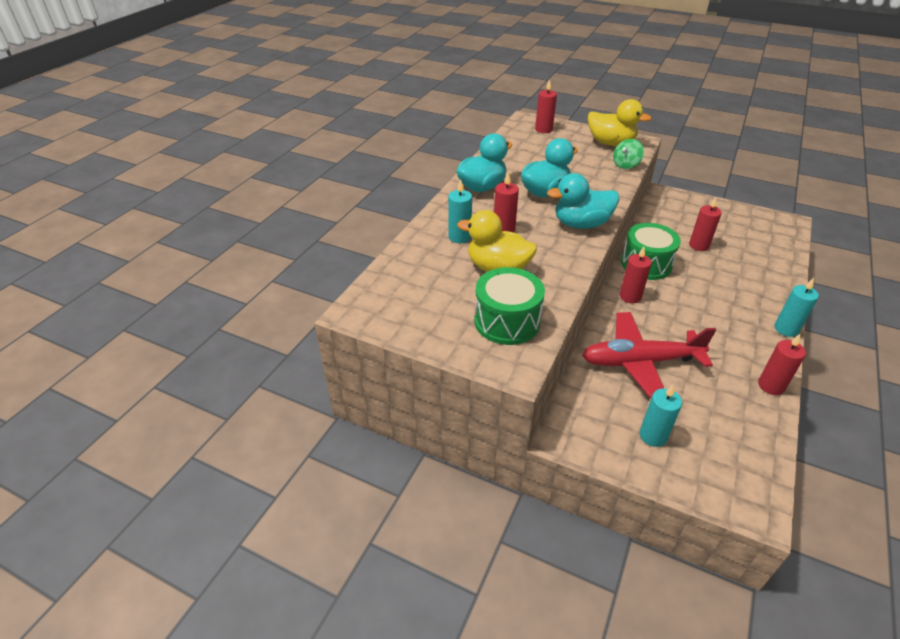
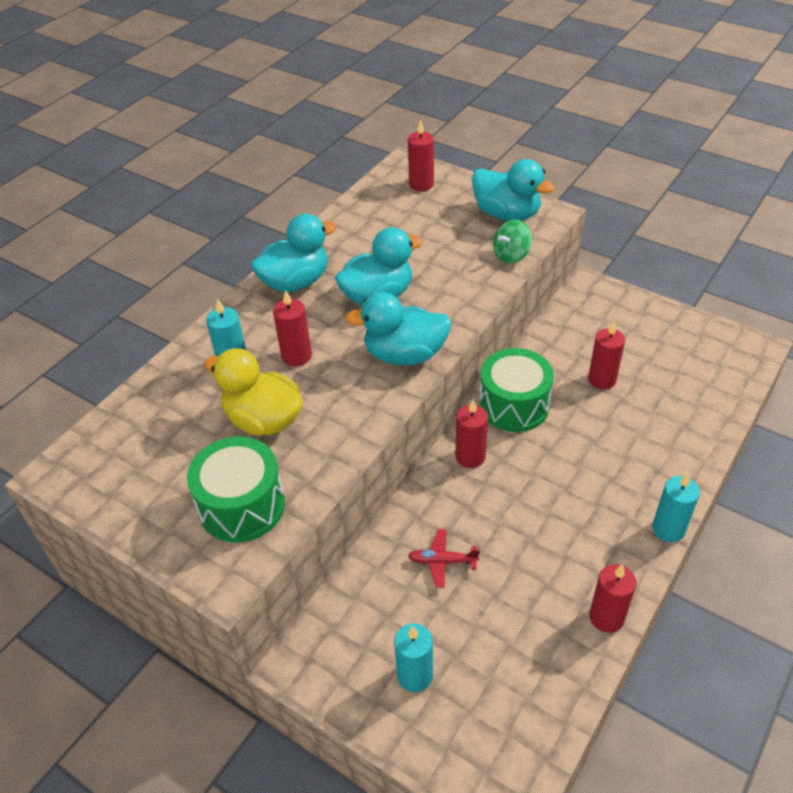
camera: 10 degrees right, 5 degrees up
(611, 143) = (507, 214): yellow duck -> turquoise duck
(639, 362) = (442, 561): red plane -> red plane, size x0.42

